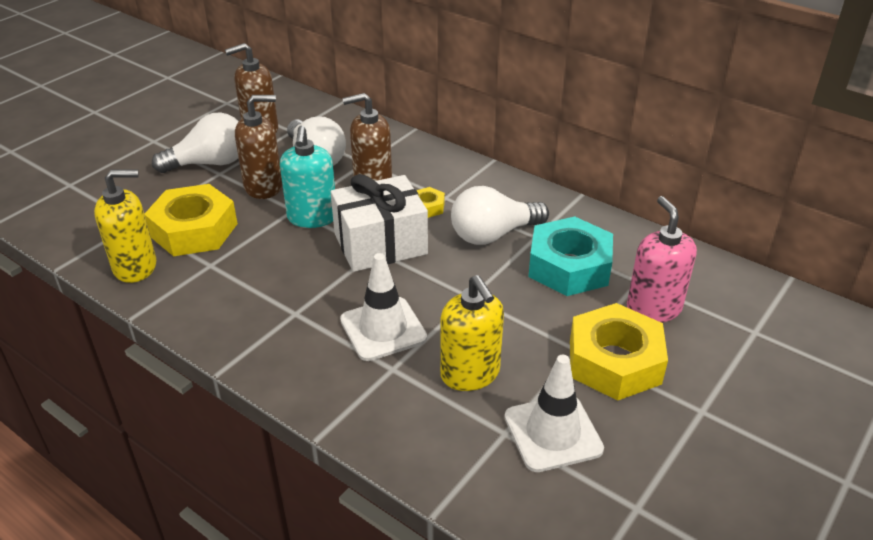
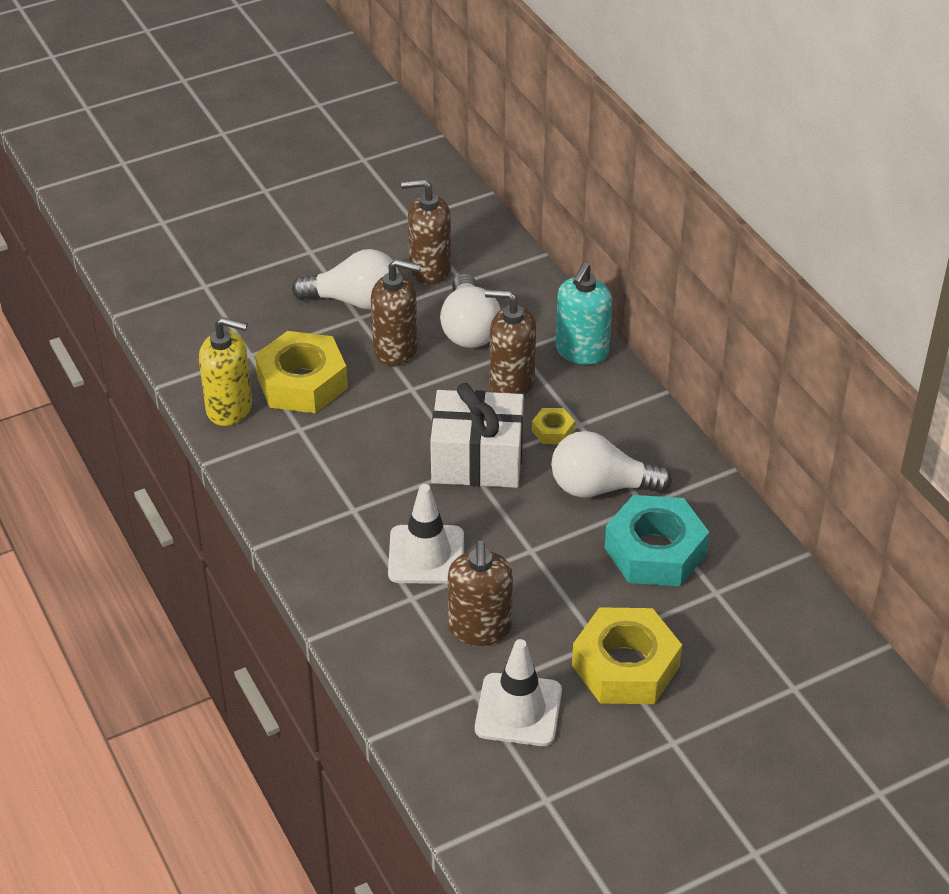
camera: 25 degrees right, 5 degrees up
(312, 217) = (425, 405): turquoise soap dispenser -> turquoise soap dispenser (581, 351)
(470, 374) = (480, 628): yellow soap dispenser -> brown soap dispenser
(653, 308) = (708, 627): pink soap dispenser -> none

